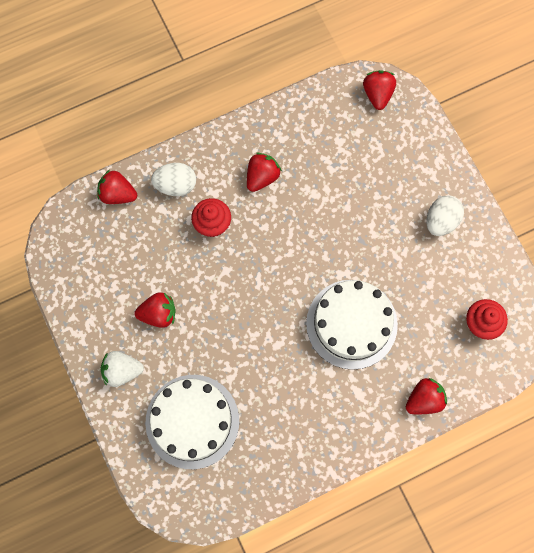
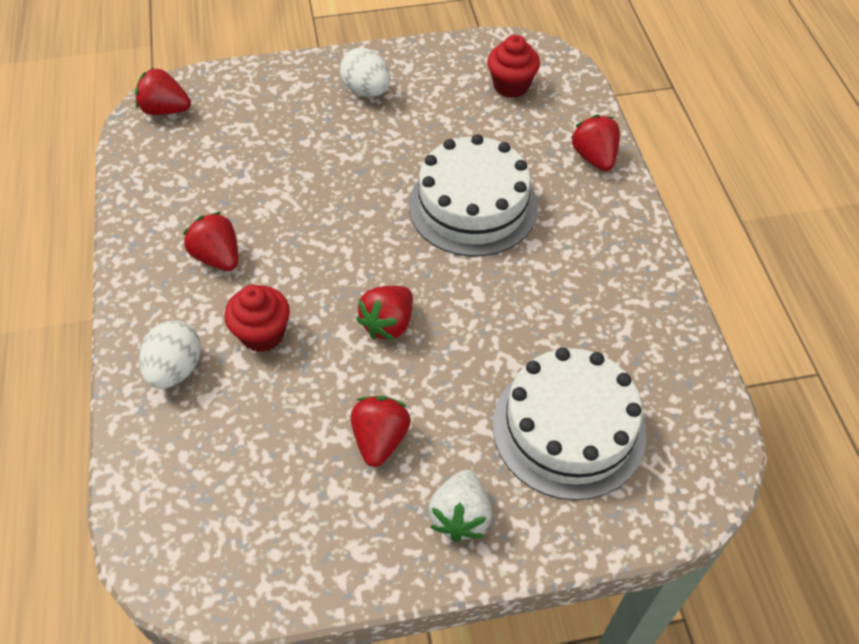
camera: 75 degrees left, 20 degrees down
(118, 194) = (149, 458): red strawberry -> red strawberry (388, 324)

